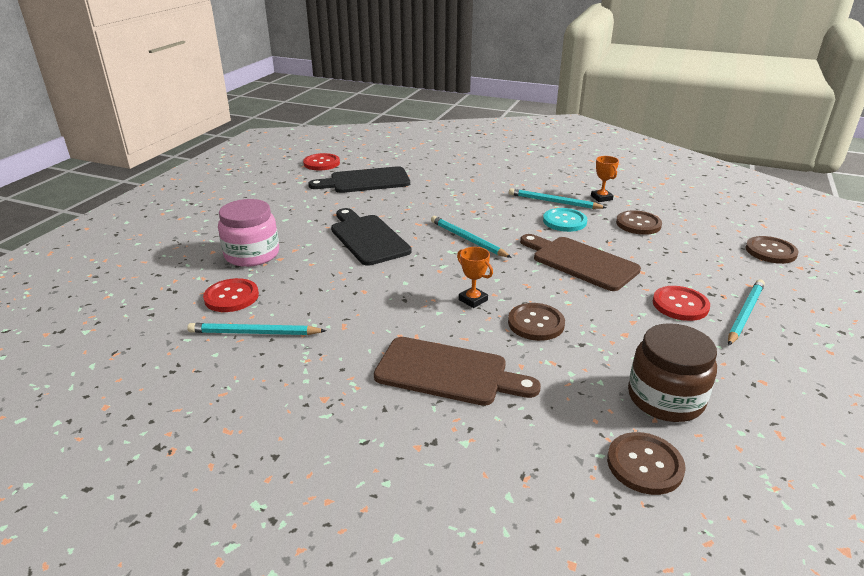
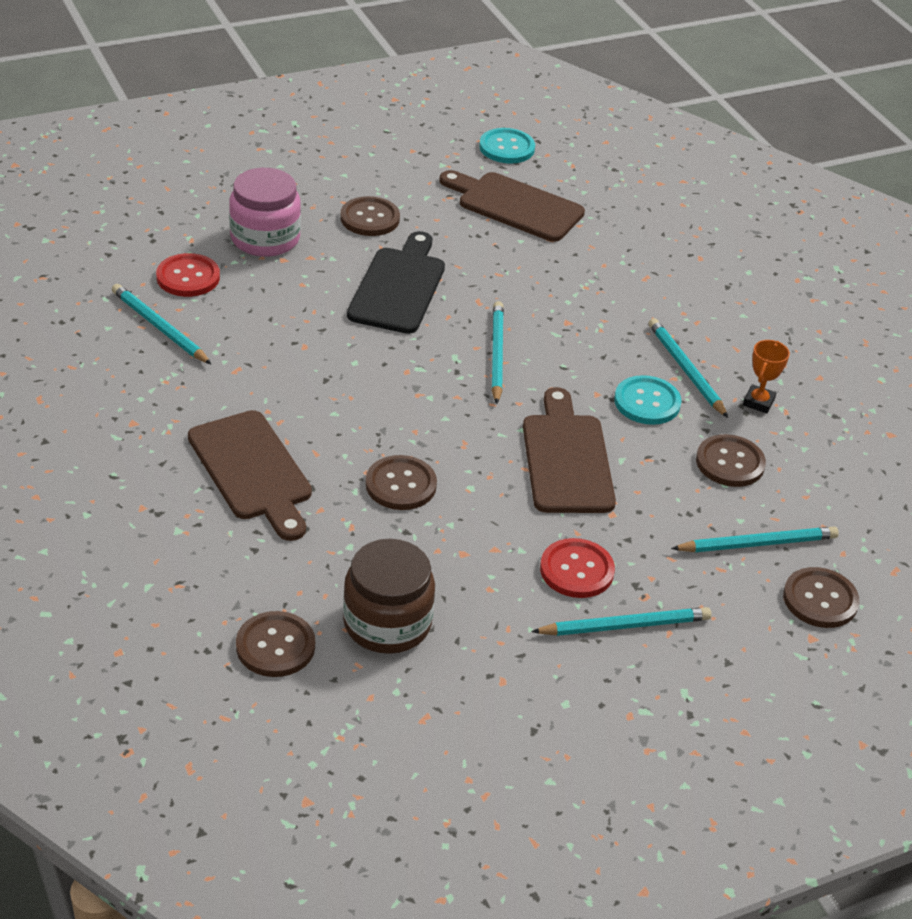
camera: 40 degrees right, 10 degrees up
(299, 218) = (370, 218): none -> brown button
(321, 163) = (507, 148): red button -> turquoise button
(365, 181) = (515, 206): black cutting board -> brown cutting board
(473, 300) = (385, 423): orange trophy -> none
(710, 246) = (757, 543): none -> turquoise pencil

